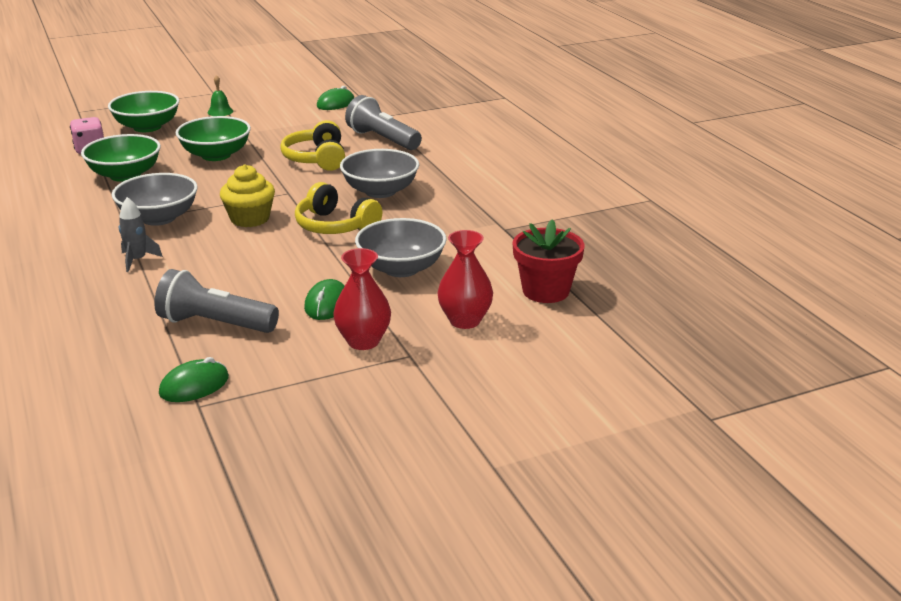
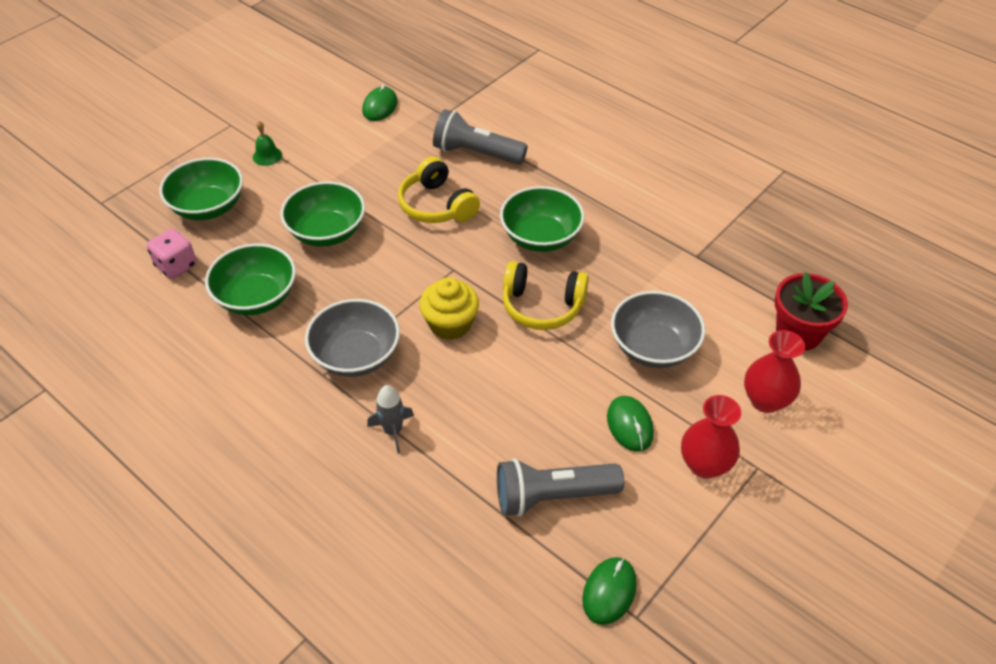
camera: 25 degrees left, 20 degrees up
(380, 191) = (541, 237): grey bowl -> green bowl

